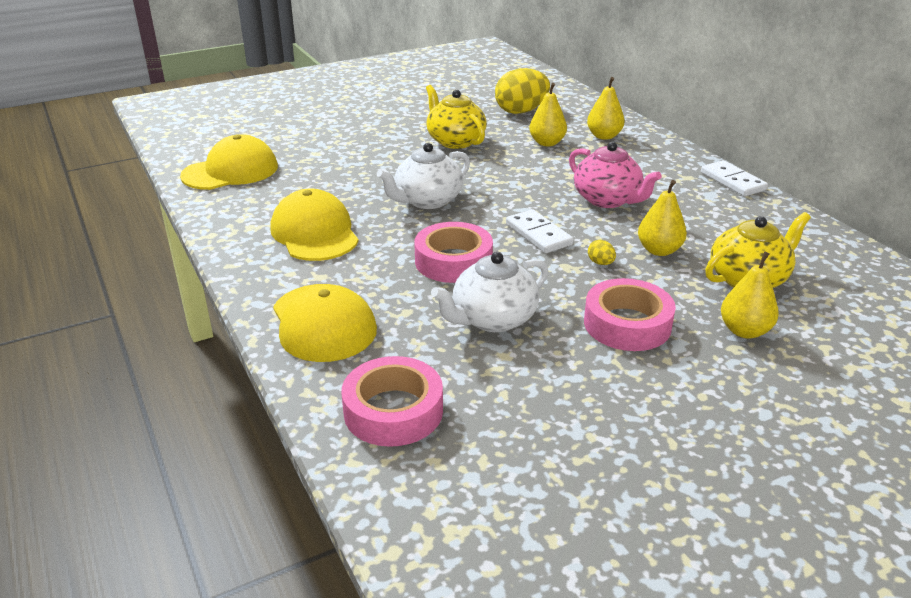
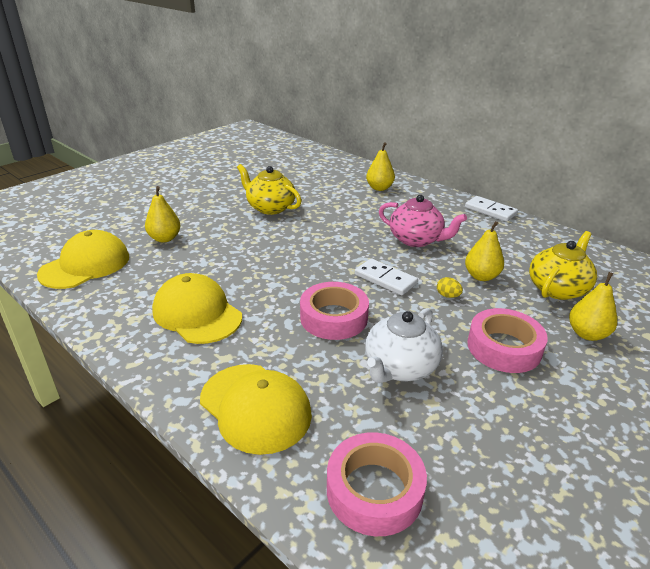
camera: 20 degrees left, 0 degrees up
(427, 200) = (278, 264): white teapot -> none
(521, 111) = (306, 176): yellow egg -> none
(547, 143) = (341, 199): yellow pear -> yellow pear (165, 238)

